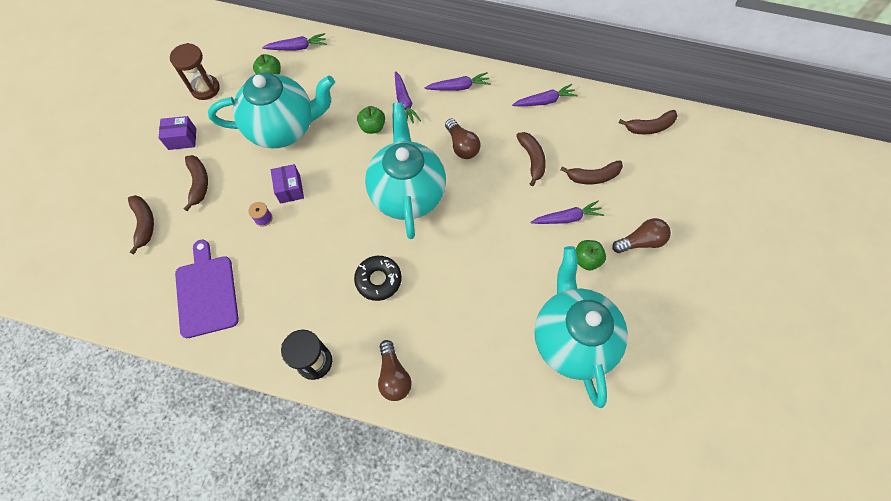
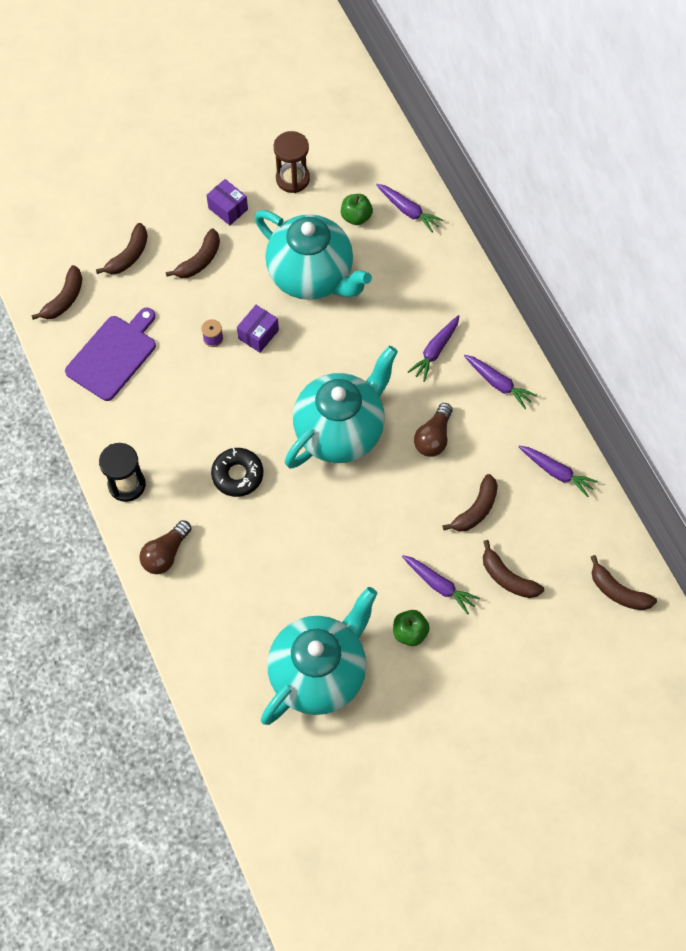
camera: 50 degrees right, 0 degrees up
(127, 292) = (64, 299): none -> brown banana
(372, 127) = (382, 347): green apple -> none
(640, 242) = (472, 668): brown light bulb -> none

